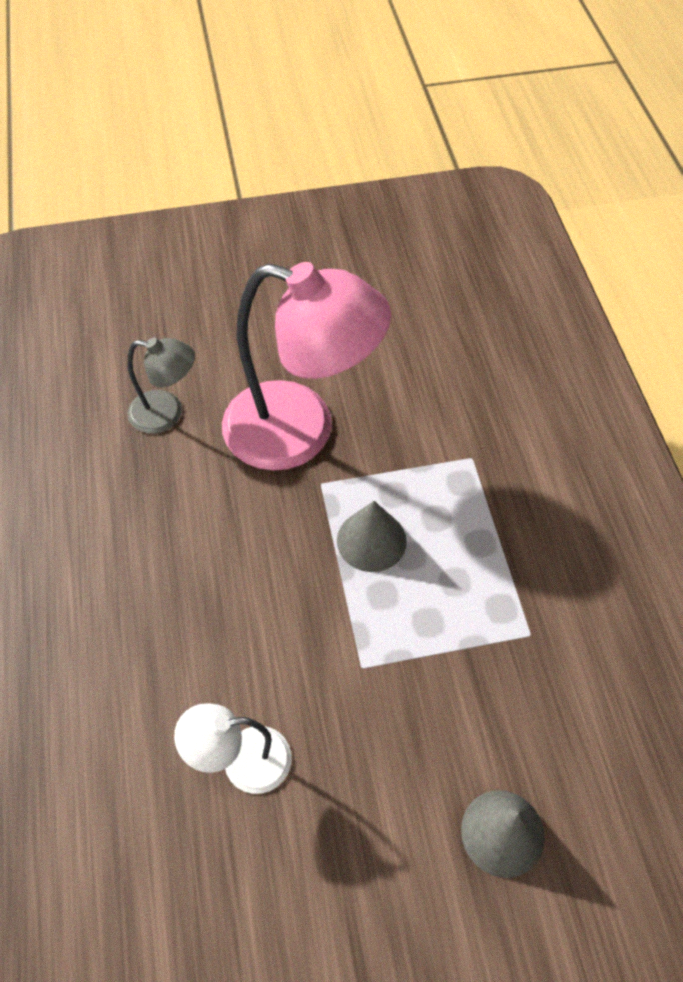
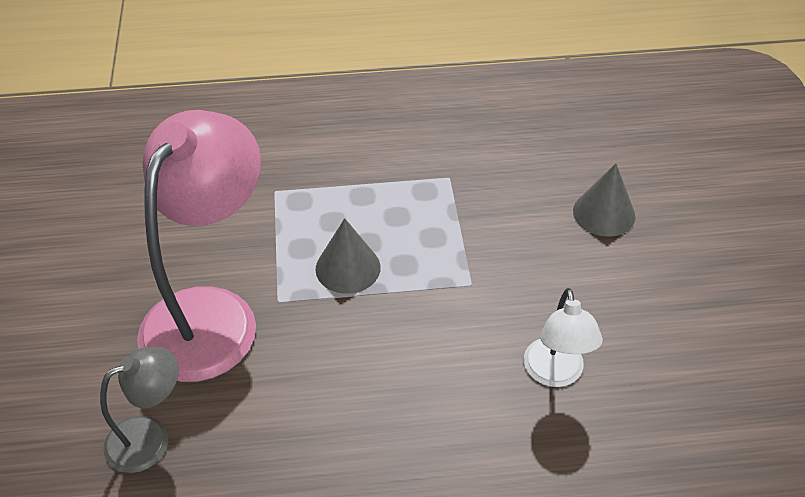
camera: 85 degrees left, 10 degrees down
(167, 413) = (150, 437): grey lamp -> grey lamp turned 45 degrees clockwise

